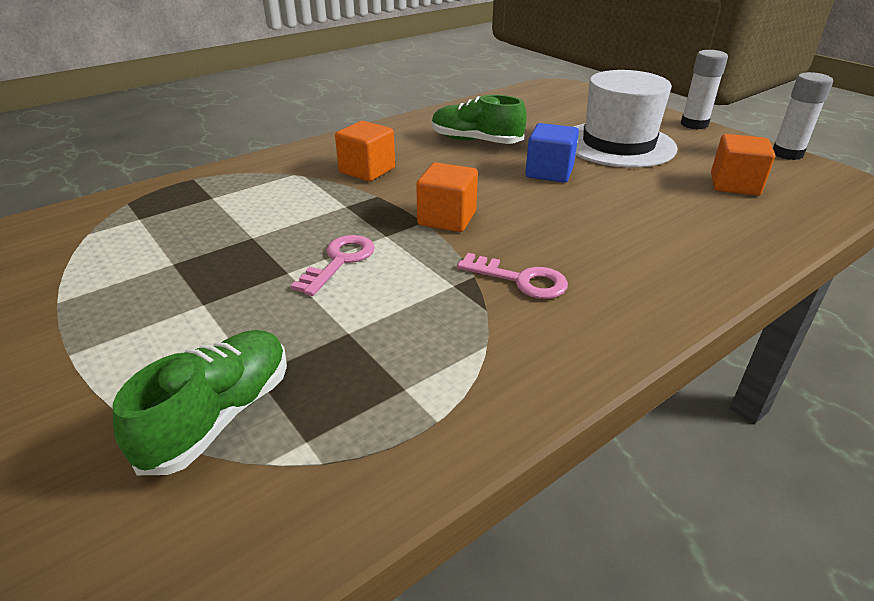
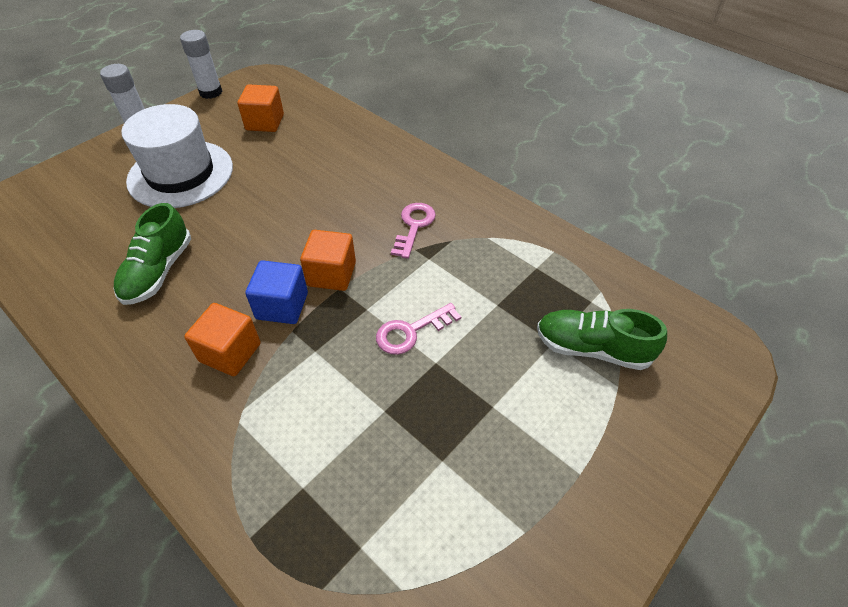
camera: 100 degrees left, 15 degrees up
(340, 261) = (411, 331): pink key -> pink key turned 45 degrees counterclockwise
(549, 172) = (240, 216): blue cube -> blue cube (282, 306)

